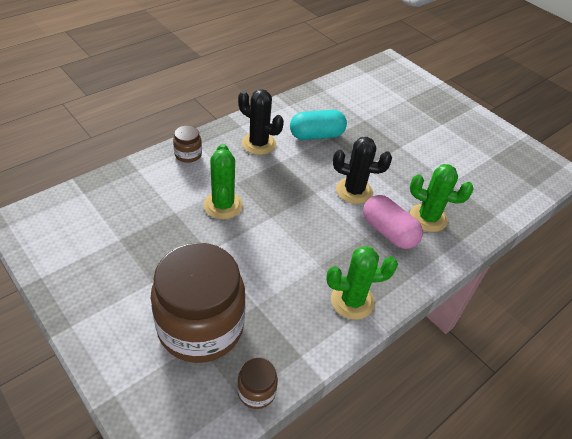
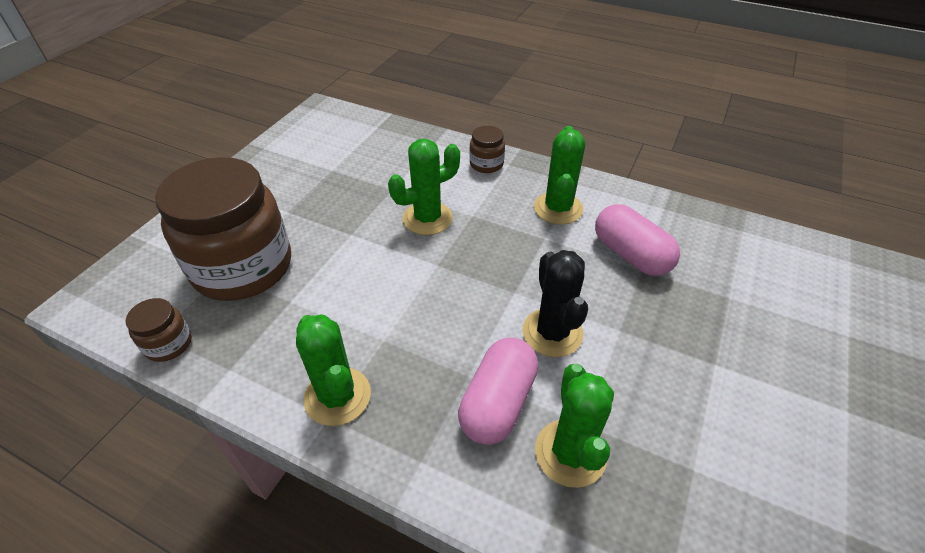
camera: 70 degrees right, 0 degrees up
(258, 144) = (558, 208): black cactus -> green cactus
(316, 135) = (631, 255): turquoise capsule -> pink capsule

